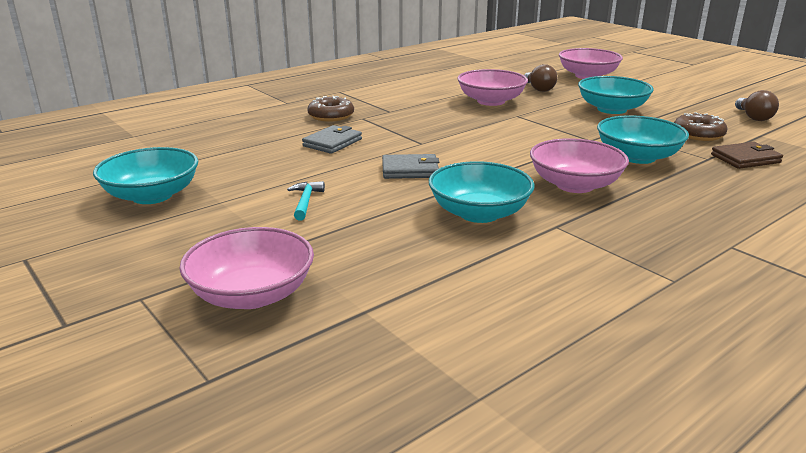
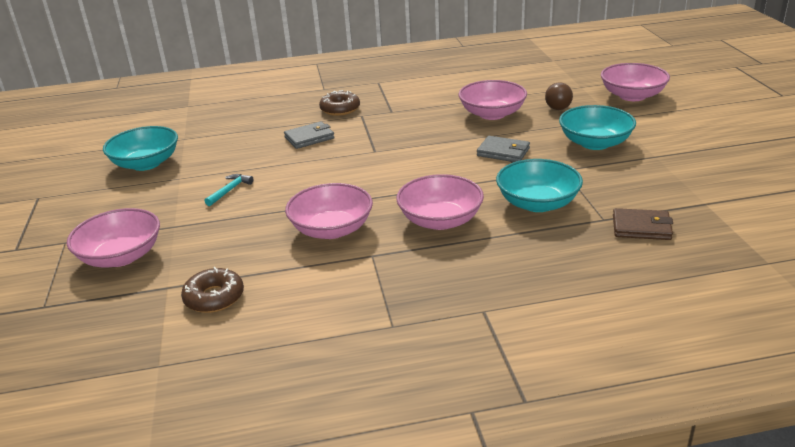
camera: 30 degrees right, 5 degrees up
(410, 170) = (333, 177): grey wallet -> grey wallet (503, 152)
(479, 213) = (332, 229): turquoise bowl -> pink bowl
(698, 134) = (638, 189): brown donut -> brown donut (214, 297)
(753, 117) = (734, 180): brown light bulb -> none

